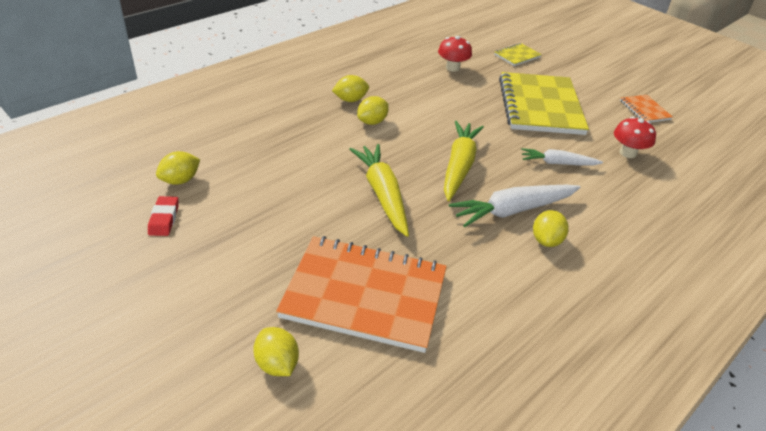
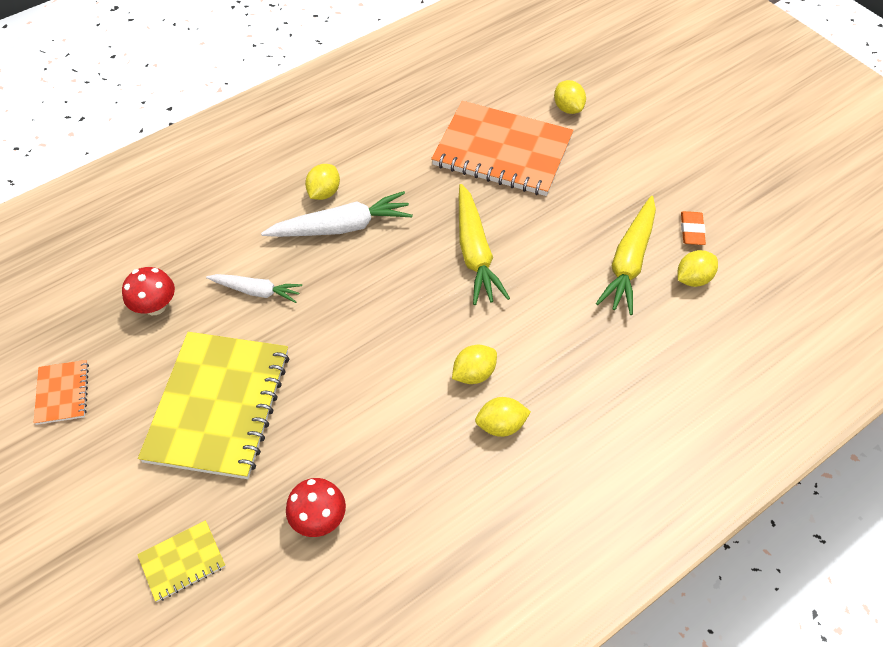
camera: 170 degrees left, 15 degrees up
(164, 219) = (692, 231): red eraser -> orange eraser
(459, 166) = (379, 290): yellow carrot -> yellow carrot (629, 262)

